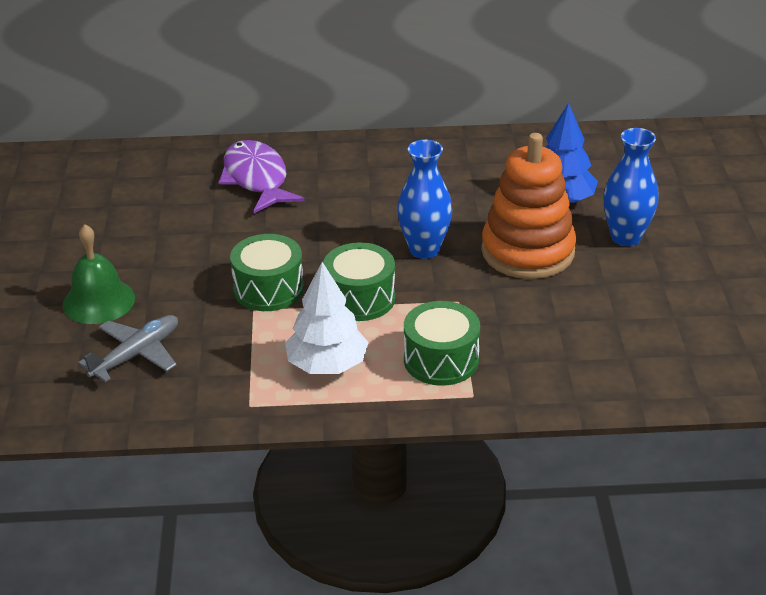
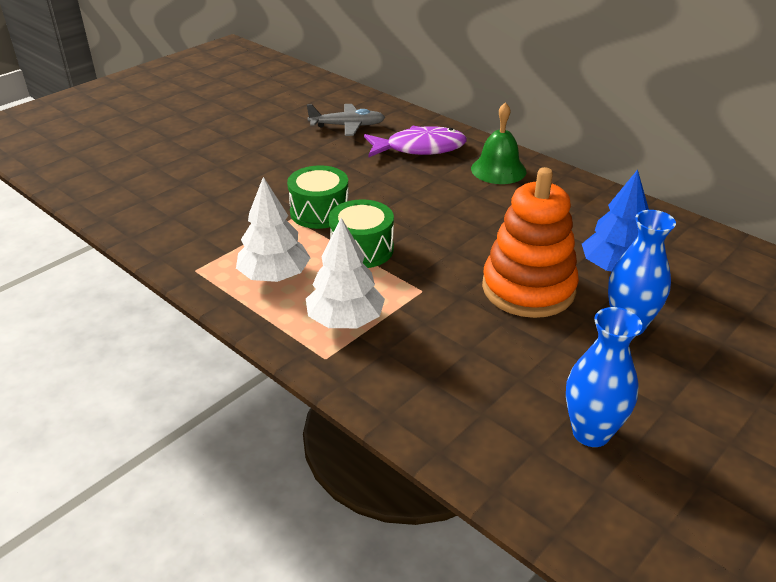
camera: 45 degrees right, 0 degrees up
(98, 301) = (226, 167): green bell -> green bell (498, 170)
(136, 355) = (193, 205): grey plane -> grey plane (347, 126)
(257, 179) = (420, 148): purple fish -> purple fish turned 60 degrees clockwise
(424, 249) = (454, 244): blue vase -> blue vase (591, 433)
(441, 360) = (345, 320): green drum -> white tree

